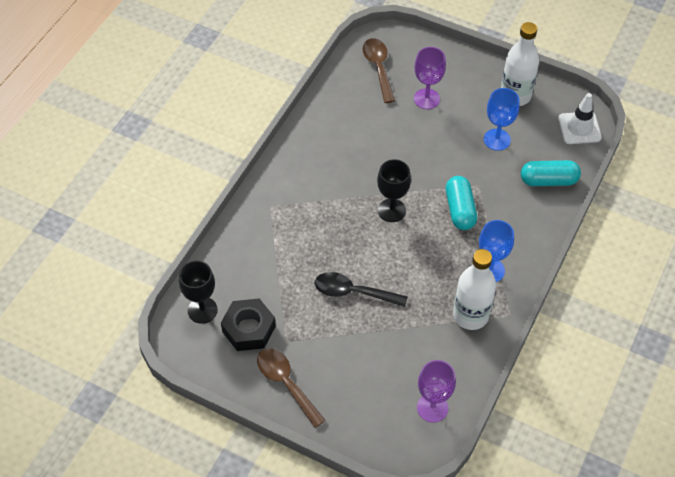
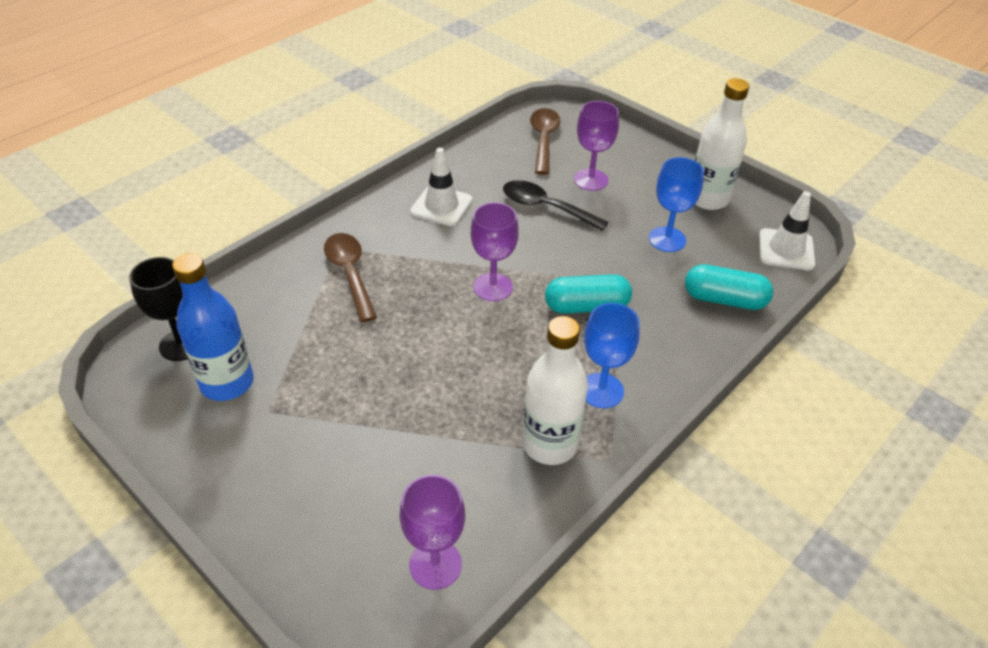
camera: 15 degrees right, 10 degrees down
(249, 329) = (227, 383): black nut -> blue bottle
(286, 383) = (235, 468): brown spoon -> brown spoon (350, 273)
(327, 150) = (441, 206): none -> white traffic cone
(353, 292) = (393, 372): black spoon -> black spoon (545, 207)
(391, 210) = (493, 287): black goblet -> purple goblet
(460, 210) = (586, 307): turquoise capsule -> turquoise capsule turned 75 degrees clockwise

